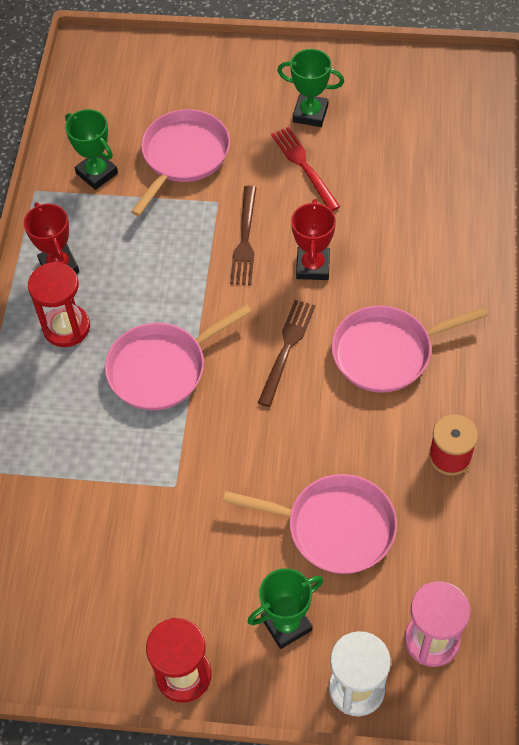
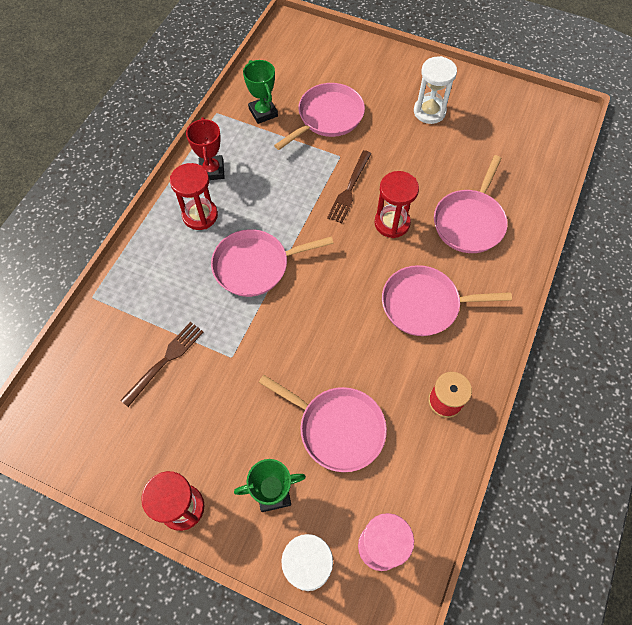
camera: 15 degrees right, 5 degrees up
(287, 347) = (351, 278): brown fork -> brown fork (166, 360)
(303, 165) = (411, 147): red fork -> none
(310, 114) = (429, 111): green trophy -> white hourglass
(313, 266) = (392, 223): red trophy -> red hourglass
(407, 238) = (469, 222): none -> pink pan

